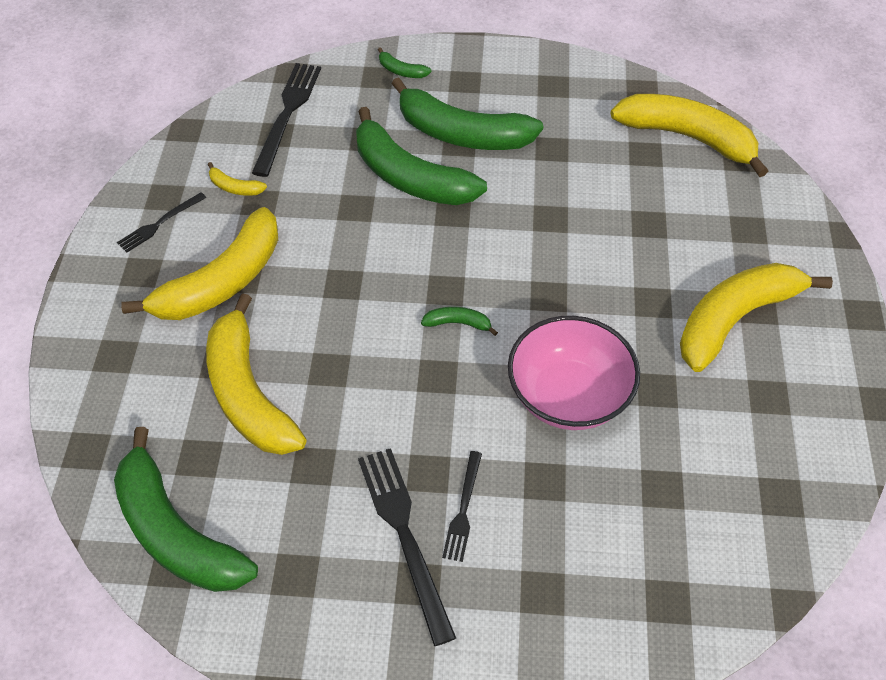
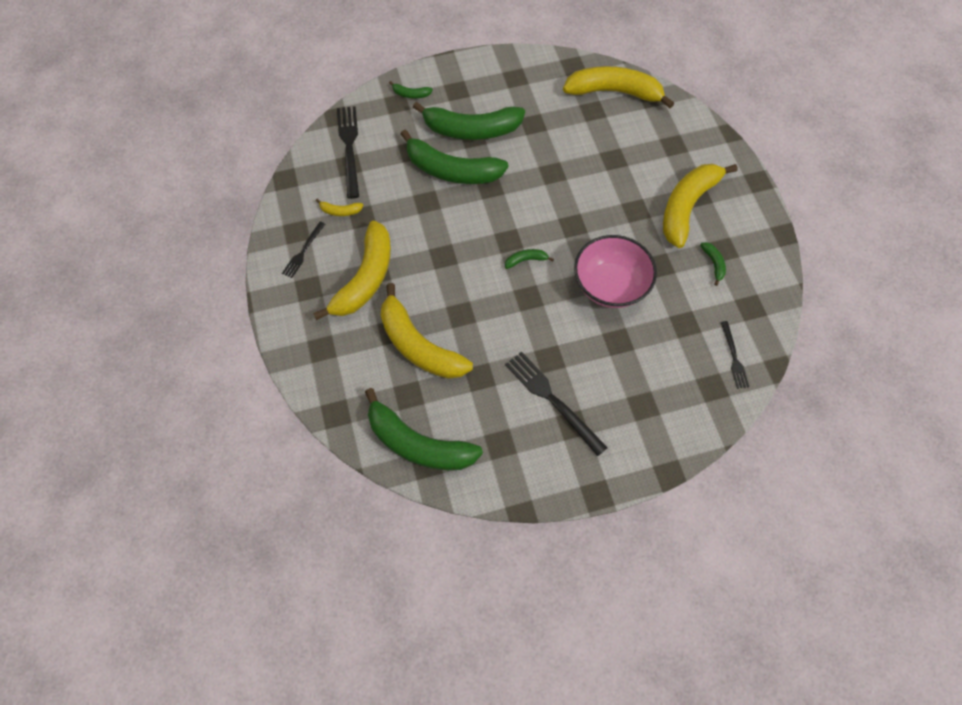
camera: 20 degrees left, 10 degrees up
(463, 509) = (579, 373): black fork -> black fork (734, 357)
(745, 413) = (714, 264): none -> green banana

